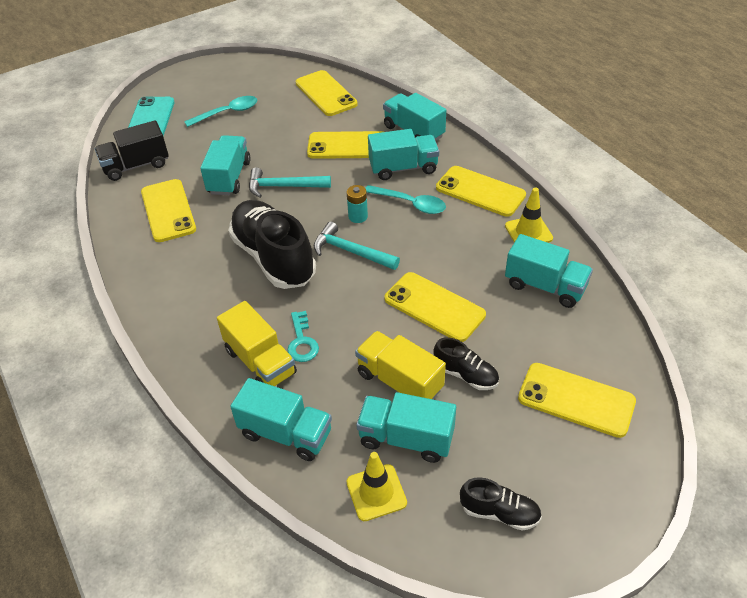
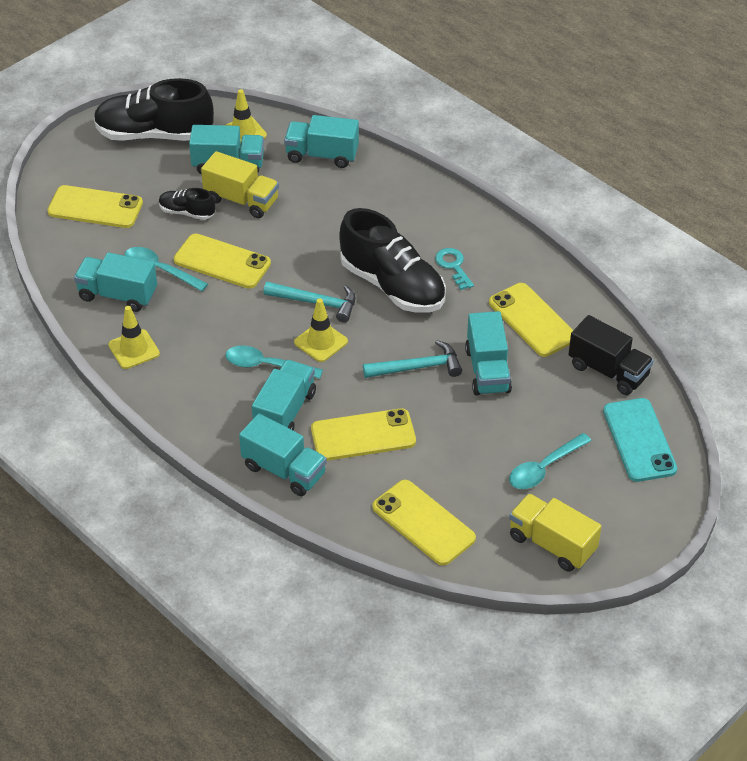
camera: 165 degrees right, 0 degrees up
(136, 165) = (608, 371): black truck -> black truck turned 75 degrees clockwise
(260, 362) = (364, 198): yellow truck -> yellow truck (552, 544)
(302, 342) = (334, 217): turquoise key -> turquoise key (453, 266)
(358, 216) = (321, 342): turquoise battery -> yellow traffic cone
(403, 168) = (285, 412): turquoise truck -> turquoise truck turned 135 degrees clockwise
(480, 191) = (189, 392): yellow phone -> none
(499, 512) = (154, 134): black shoe -> black shoe, size x2.08
(500, 307) = (160, 270): none -> turquoise spoon

